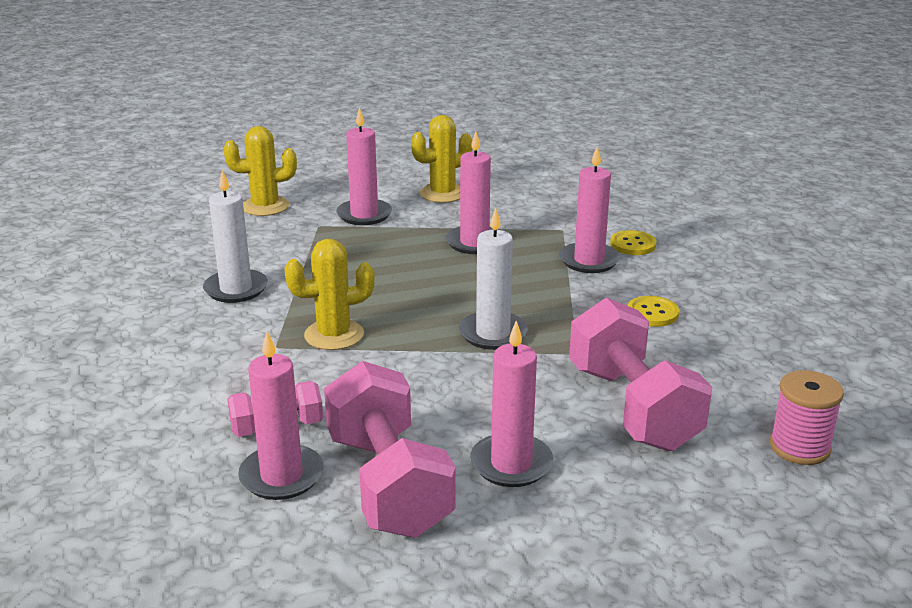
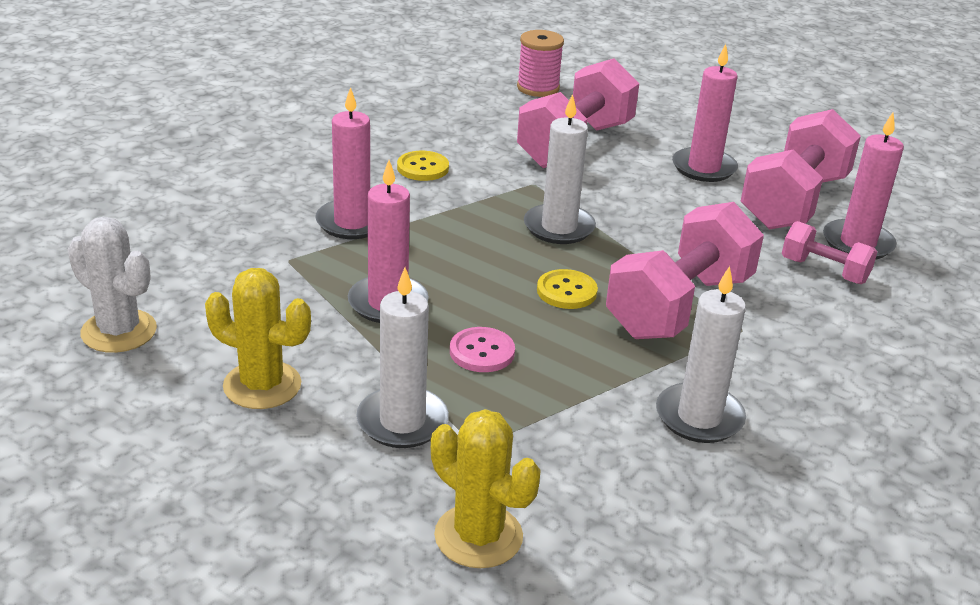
camera: 130 degrees left, 5 degrees up
(334, 335) = (679, 306): yellow cactus -> pink dumbbell
(364, 215) = (402, 421): pink candle -> white candle
(388, 252) = (482, 352): none -> pink button
(536, 175) = (119, 331): none -> white cactus
(633, 244) = (284, 209): yellow button -> yellow button (566, 291)

